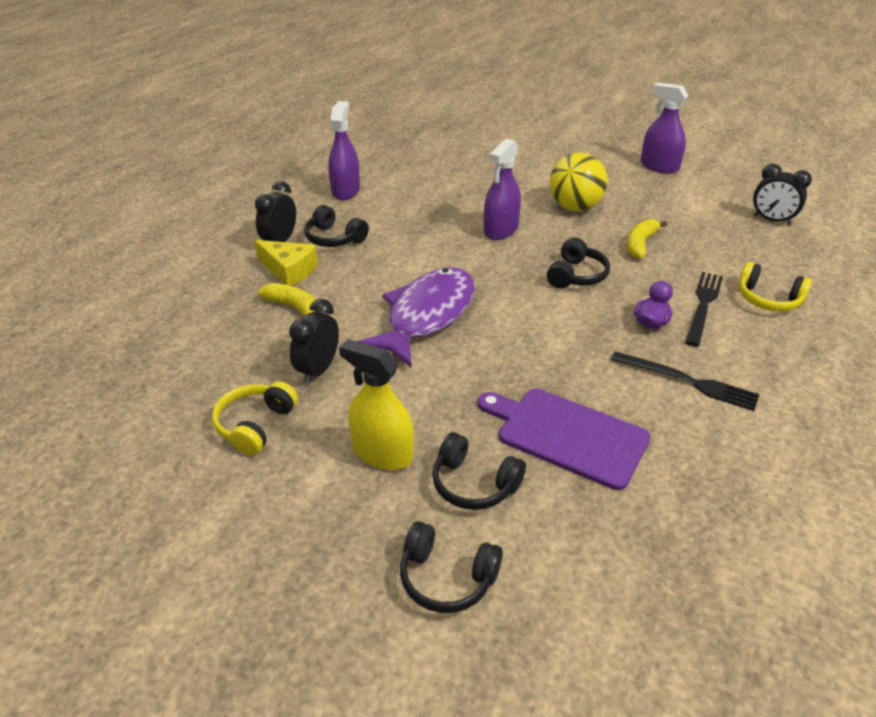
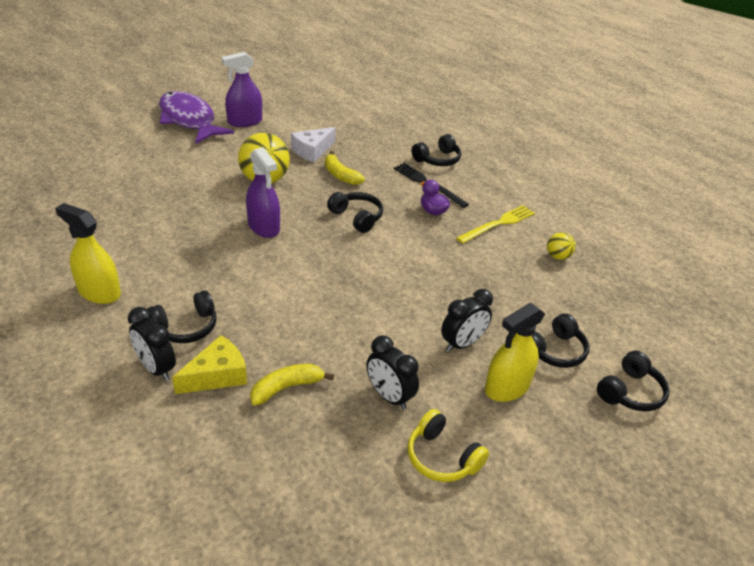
camera: 70 degrees left, 0 degrees up
(345, 191) = (99, 292): purple spray bottle -> yellow spray bottle
(426, 316) = (355, 309): purple fish -> purple fish (189, 120)
(567, 435) = (525, 292): purple cutting board -> none
(662, 215) = (312, 151): none -> white cheese
(676, 453) = (557, 256): none -> yellow ball
(688, 381) = (498, 224): black fork -> yellow fork
(768, 299) = (437, 159): yellow headphones -> black headphones
(771, 220) = (355, 117): black clock -> black clock (462, 344)

